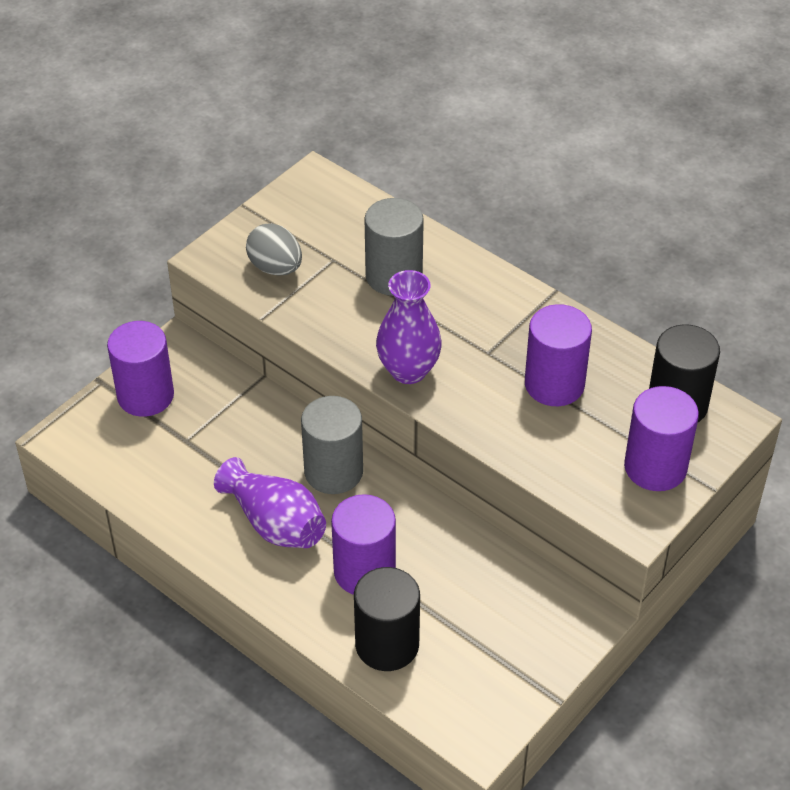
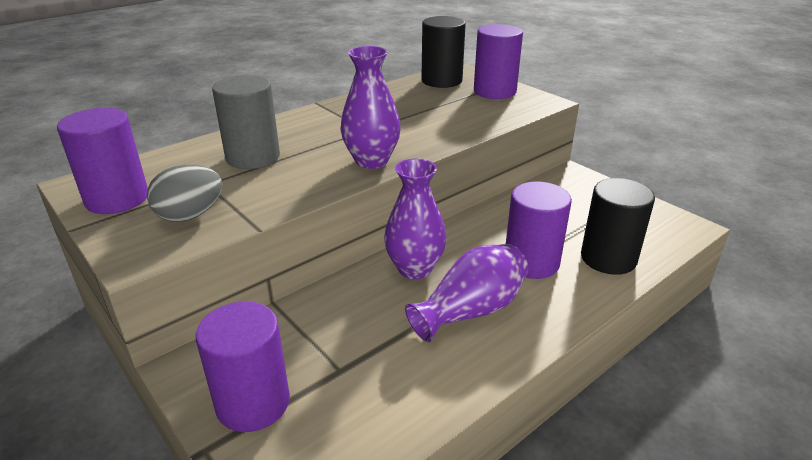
camera: 80 degrees left, 15 degrees down
(333, 472) = (415, 268): grey cylinder -> purple vase
(554, 384) = (410, 111): purple cylinder -> purple cylinder (117, 199)

